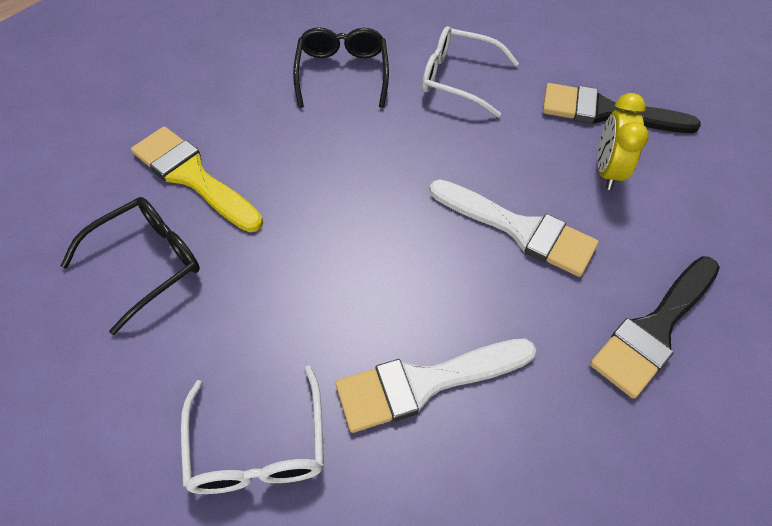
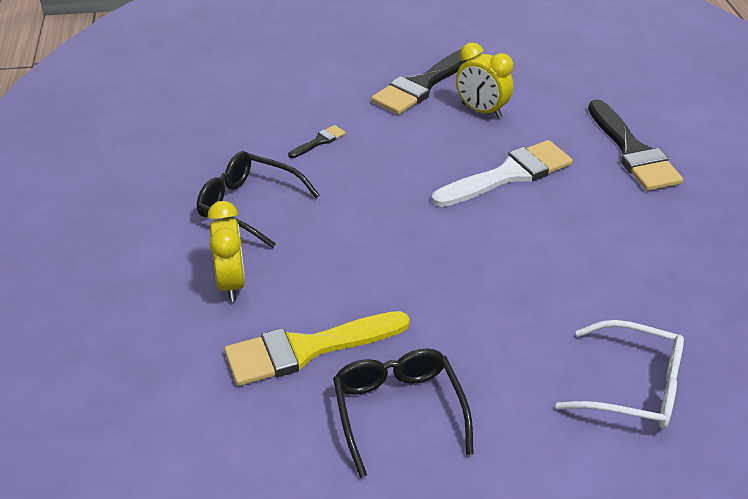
camera: 60 degrees left, 15 degrees down
(244, 102) = (231, 283): none -> yellow clock
(424, 383) = (621, 275): white brush -> none
(459, 79) = (319, 141): white glasses -> black brush

